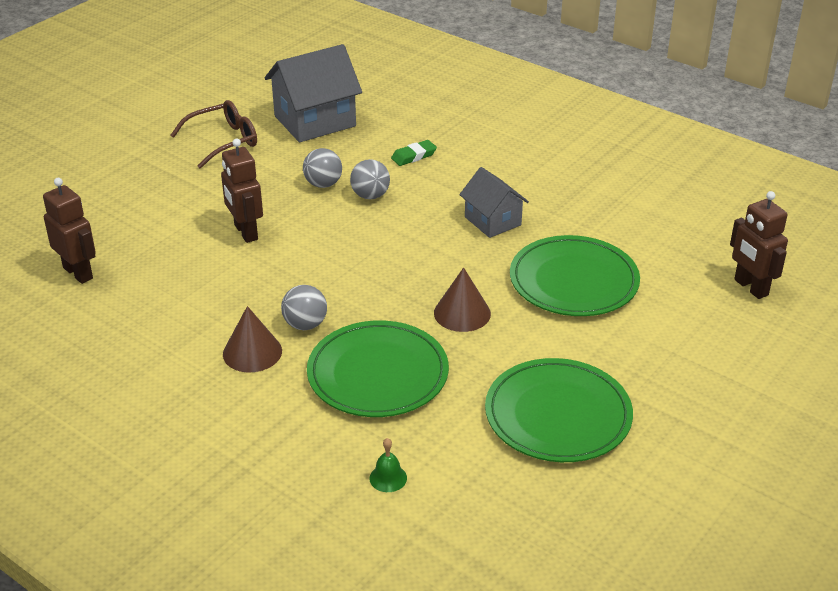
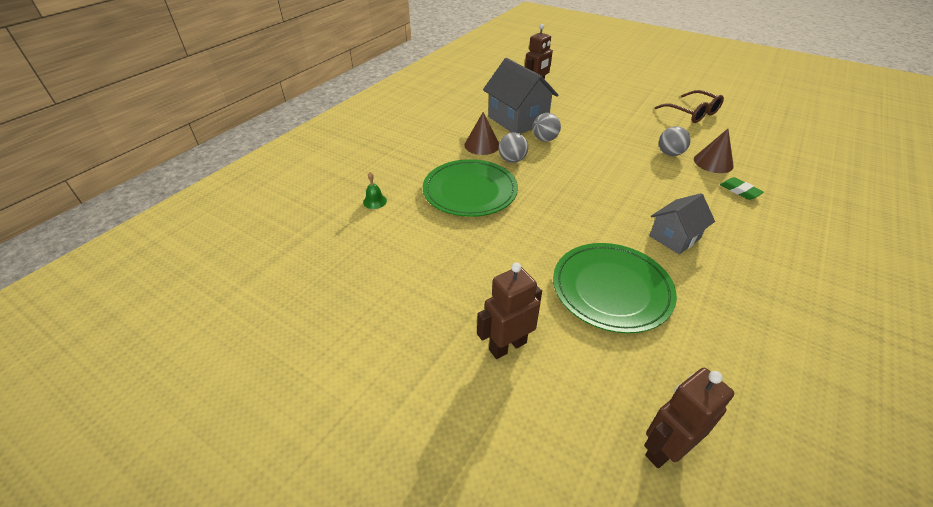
camera: 85 degrees right, 5 degrees up
(245, 232) = (597, 131): brown robot -> brown robot (507, 346)
(315, 121) = (749, 143): grey house -> grey house (518, 120)
(370, 195) = (669, 174): grey ball -> grey ball (545, 139)
(462, 313) = (544, 225): brown cone -> brown cone (713, 162)
(558, 415) = (435, 279): green plate -> none

